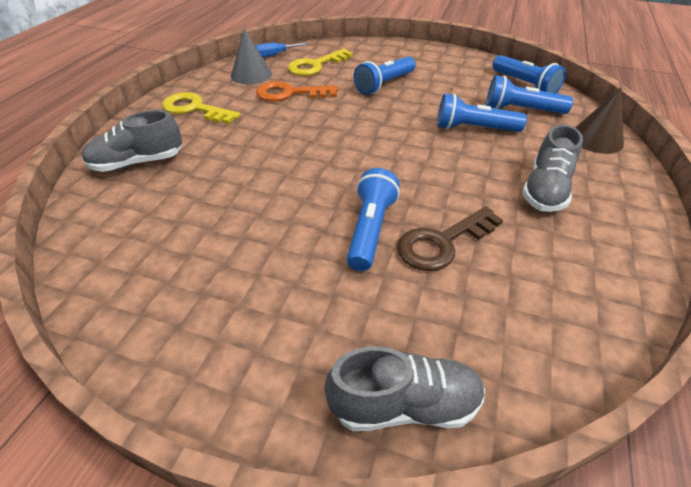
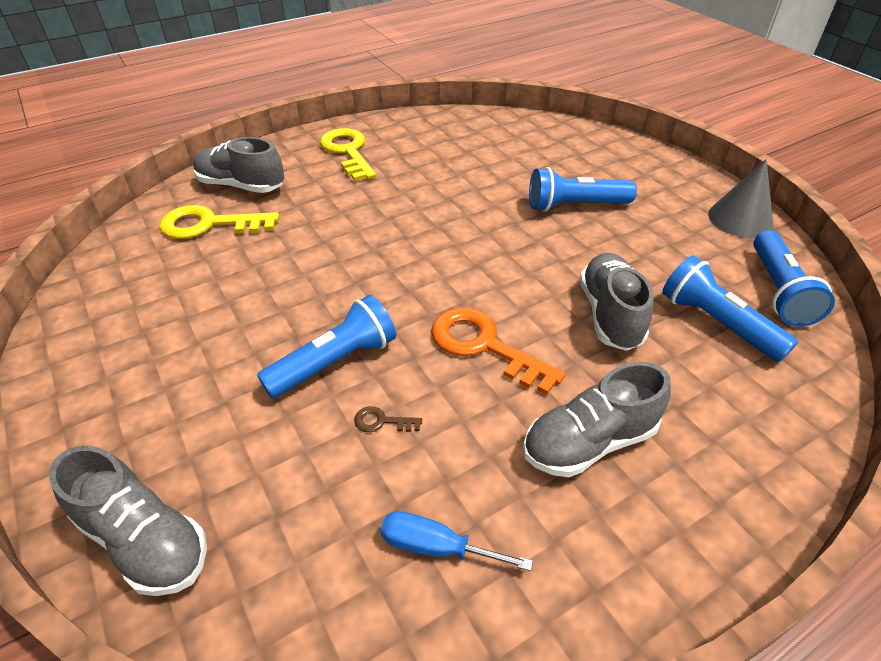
camera: 40 degrees right, 0 degrees up
(251, 75) = (444, 134): grey cone -> grey cone (740, 219)
(274, 55) = (497, 119): blue screwdriver -> blue screwdriver (436, 547)
(290, 93) = (455, 172): orange key -> orange key (484, 346)
(315, 65) = (526, 149): yellow key -> yellow key (209, 224)
(442, 243) = (382, 421): brown key -> brown key, size x0.42
(474, 129) = (610, 314): blue flashlight -> grey shoe
(596, 139) = (777, 423): brown cone -> none

